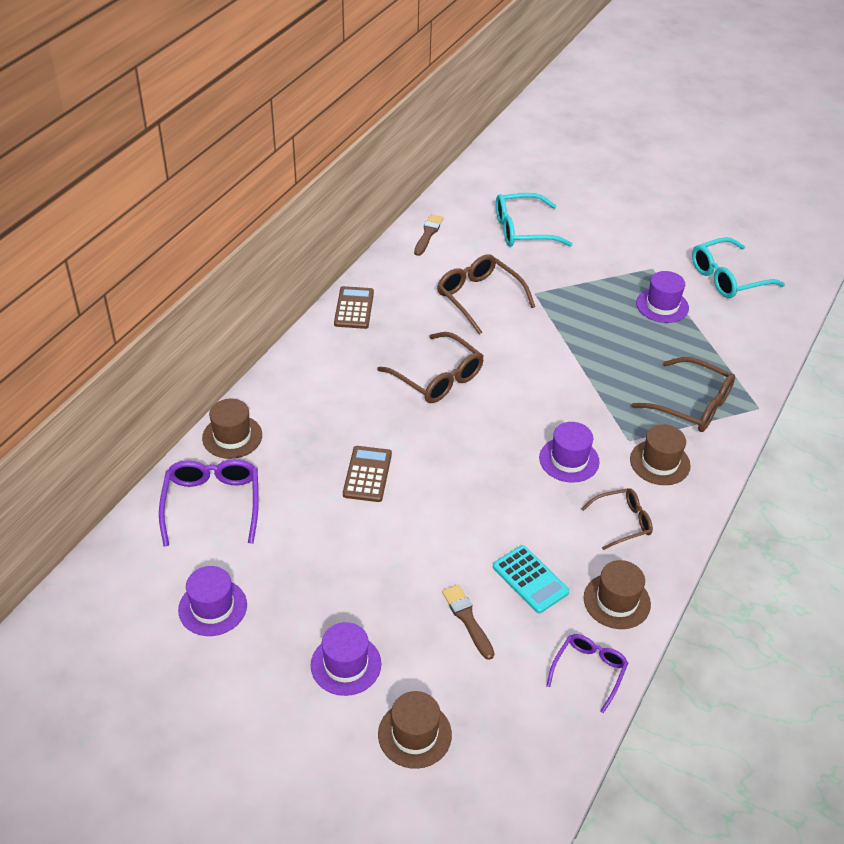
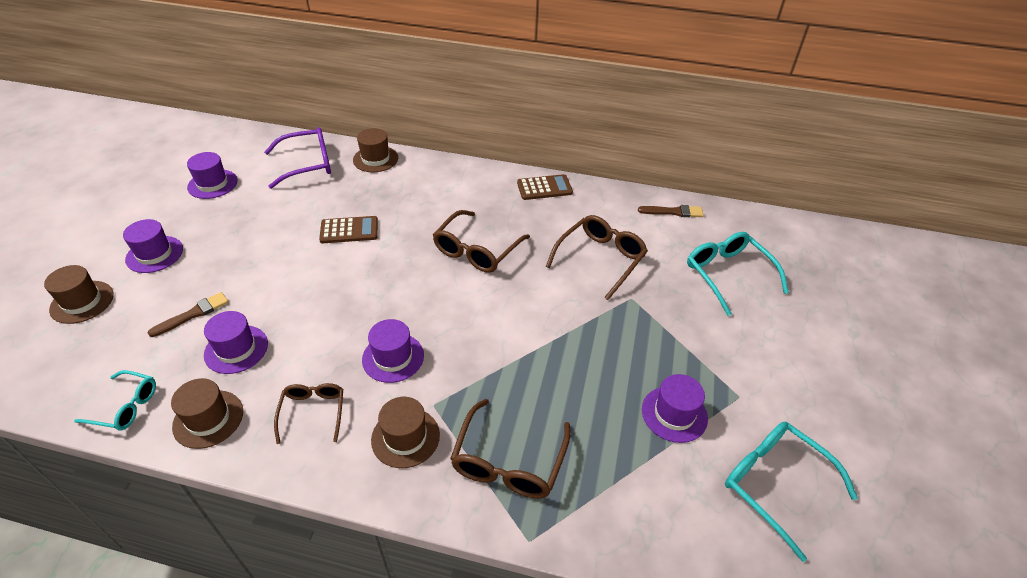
camera: 75 degrees right, 0 degrees up
(530, 579) = (236, 349): turquoise calculator -> purple hat
(589, 671) = (126, 406): purple glasses -> turquoise glasses
(622, 522) = (313, 412): brown glasses -> brown glasses turned 150 degrees counterclockwise

